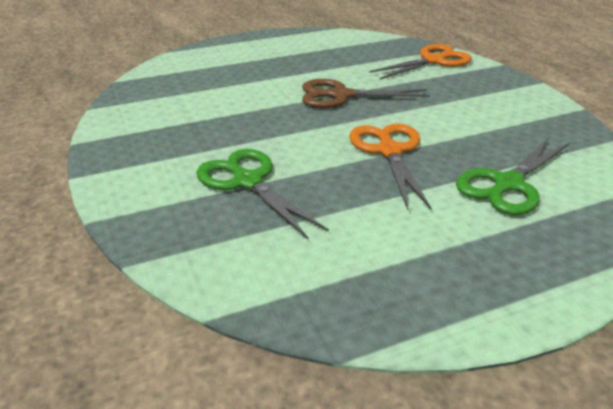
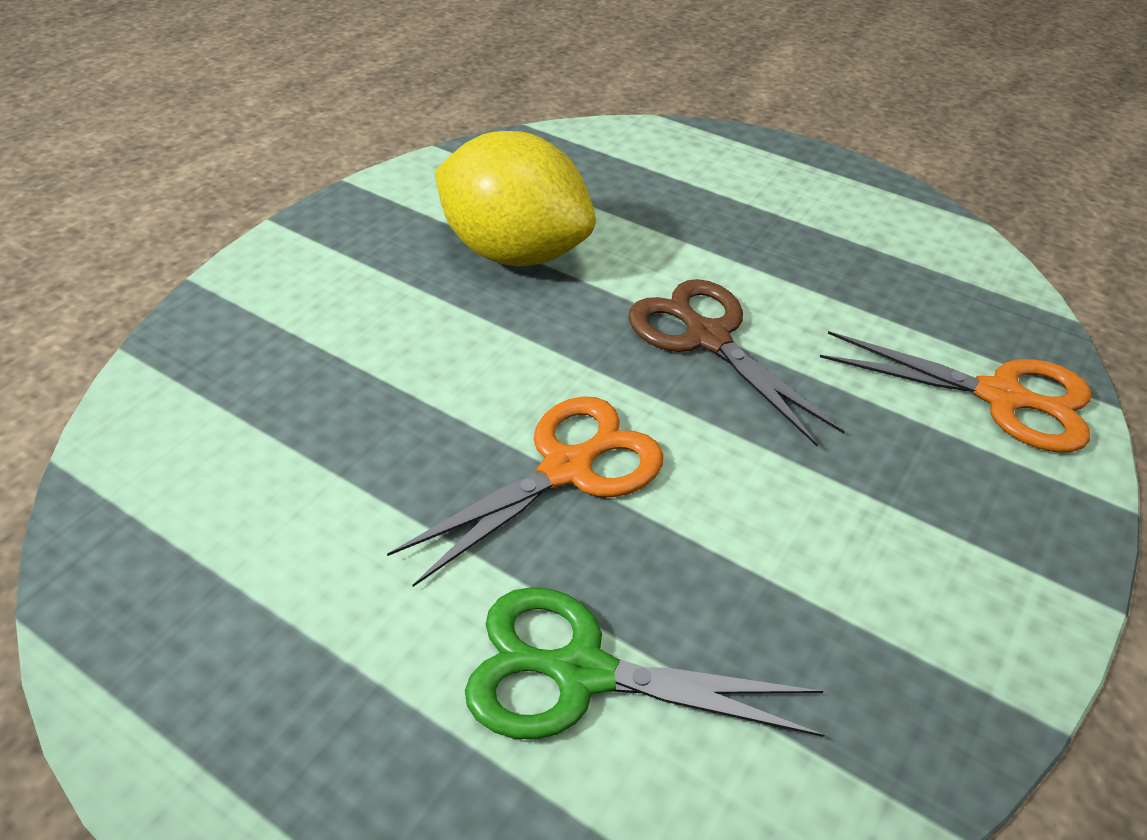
camera: 55 degrees right, 10 degrees up
(221, 116) = (515, 252): none -> yellow lemon
(248, 182) = (359, 358): green scissors -> none

